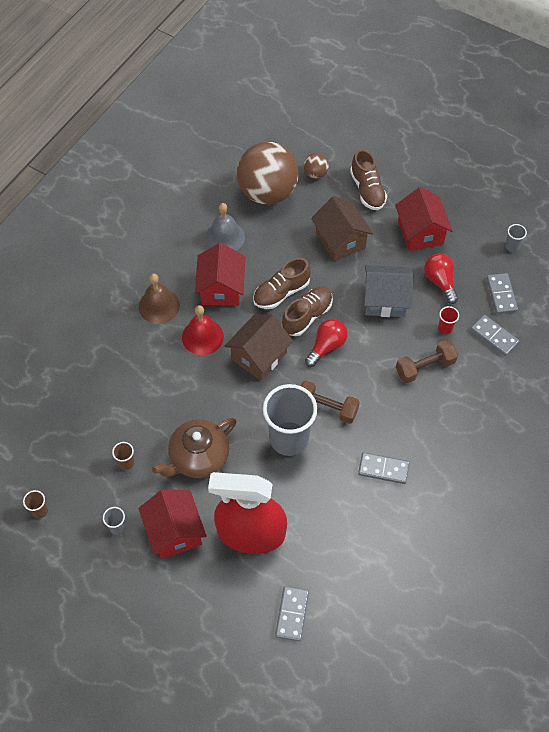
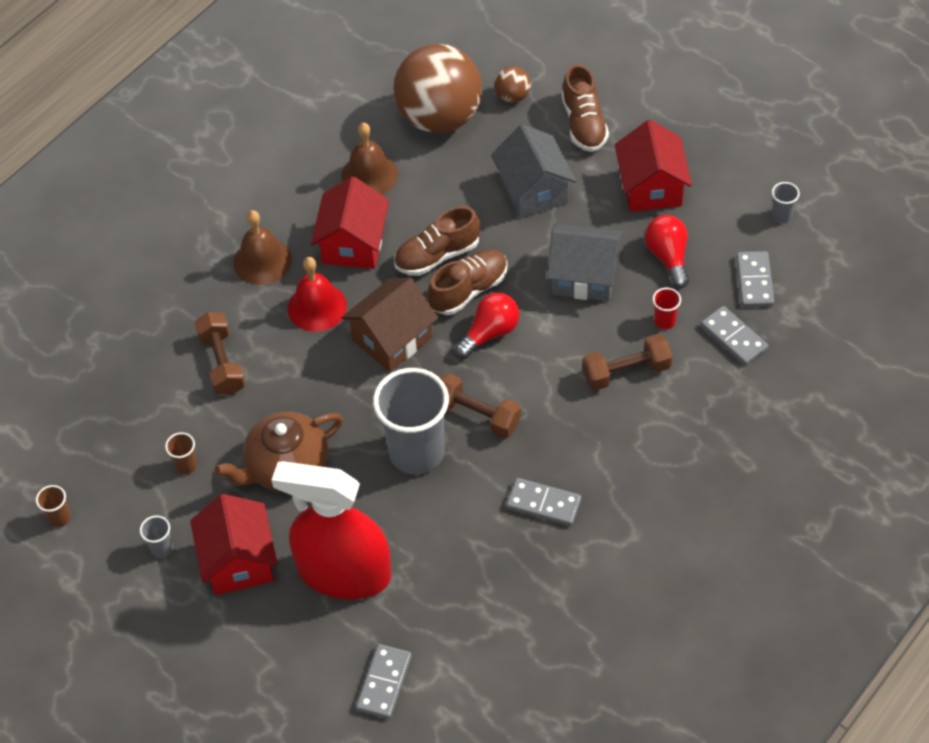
camera: 10 degrees right, 5 degrees down
(141, 384) = (222, 363): none -> brown dumbbell
(225, 237) = (369, 175): grey bell -> brown bell
(340, 240) = (533, 190): brown house -> grey house

